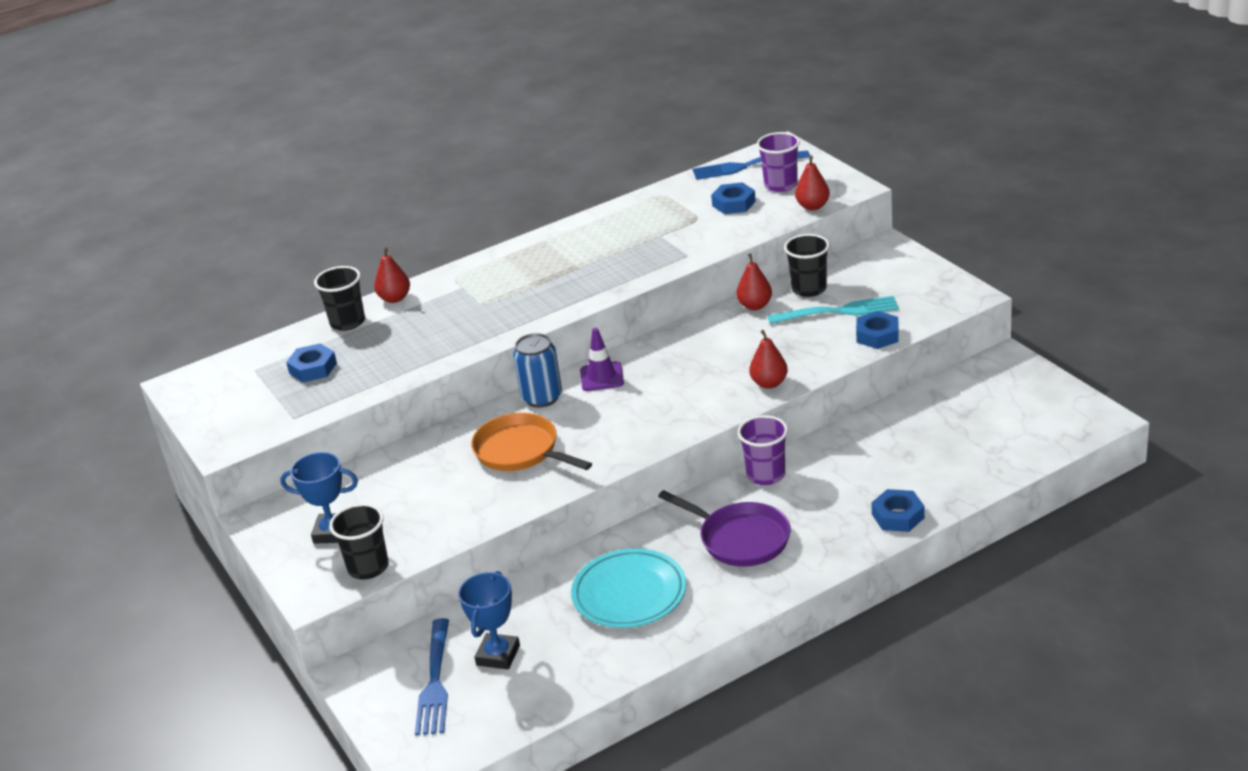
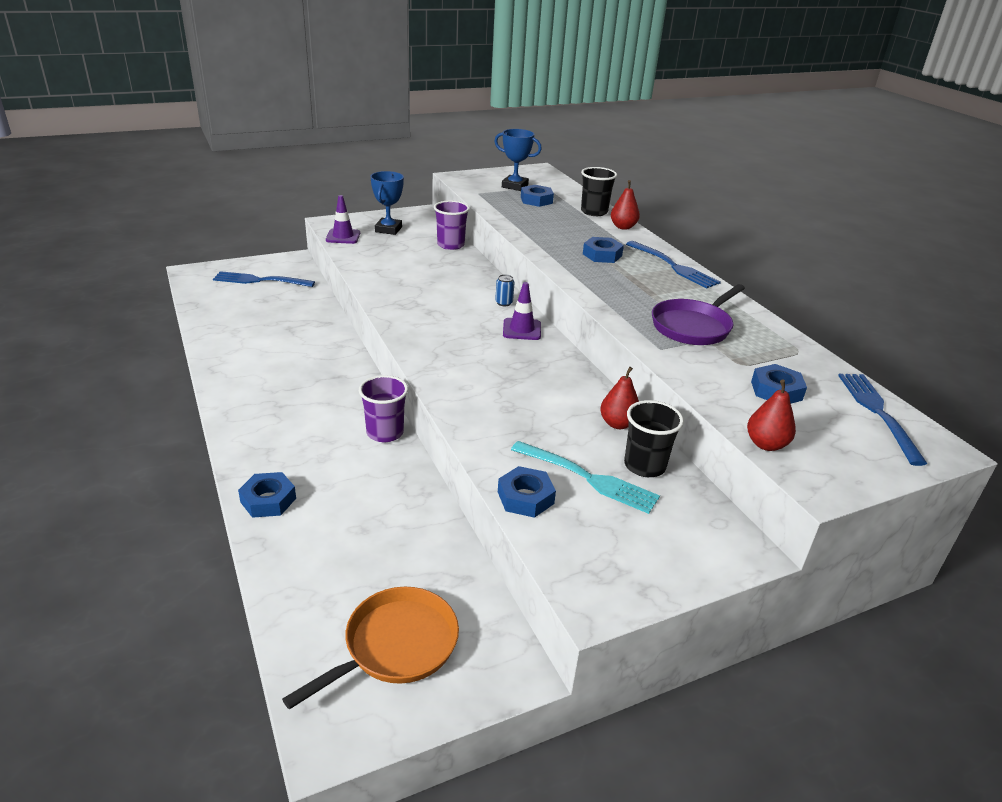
camera: 90 degrees right, 0 degrees up
(368, 567) = (343, 236): black cup -> purple traffic cone
(484, 303) = (602, 255): none -> blue nut
(498, 655) = (264, 300): blue trophy -> blue trophy (515, 186)
(501, 260) = (673, 266): none -> blue fork
(521, 451) = (435, 289): orange pan -> orange pan (395, 646)
(542, 398) = (504, 303): blue can -> blue can, size x0.51
(629, 593) = (282, 350): turquoise plate -> none
(740, 539) = (307, 406): purple pan -> purple pan (693, 326)
(769, 383) = (466, 409): red pear -> none
(781, 185) = (825, 430): purple cup -> purple cup (450, 245)
(838, 311) = (588, 478): turquoise fork -> turquoise fork turned 60 degrees counterclockwise

